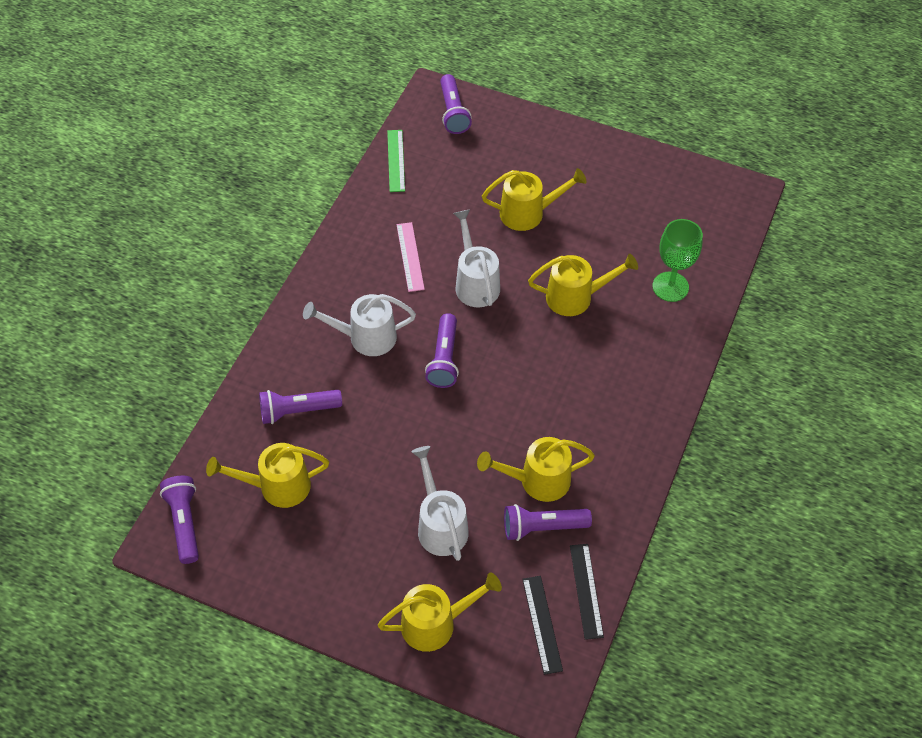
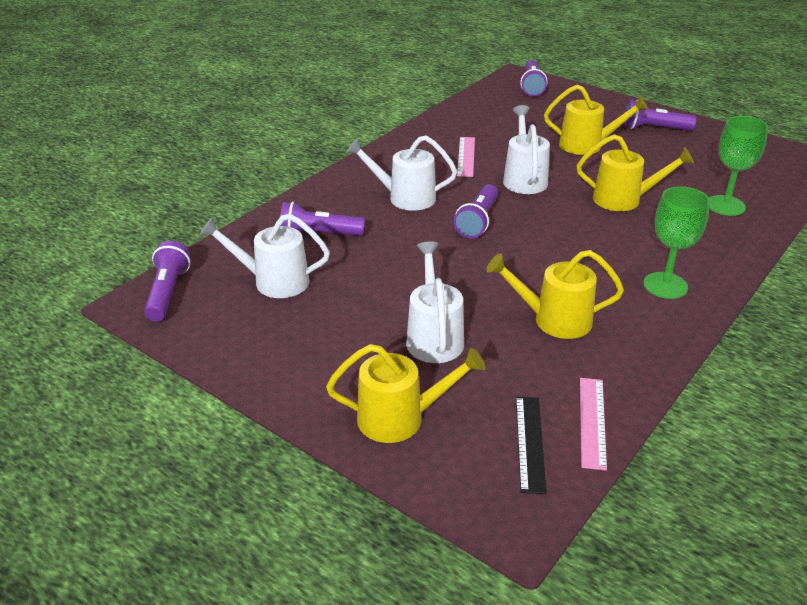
camera: 15 degrees right, 20 degrees down
(276, 486) = (273, 281): yellow watering can -> white watering can
(396, 160) = (472, 104): green ruler -> none
(542, 527) = (550, 358): purple flashlight -> purple flashlight (653, 128)
(586, 590) = (592, 422): black ruler -> pink ruler
(626, 414) = (665, 285): none -> green goblet

